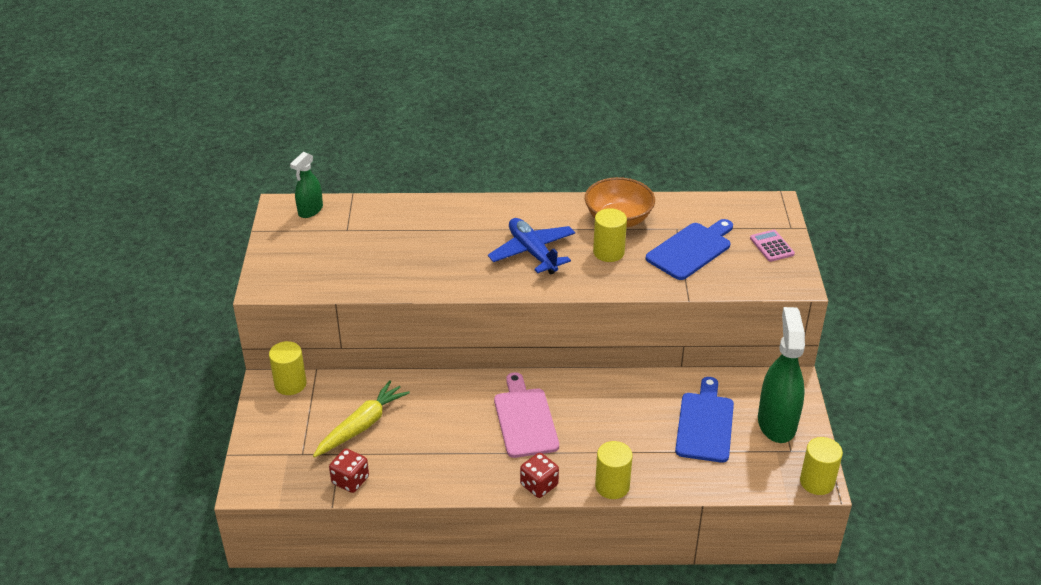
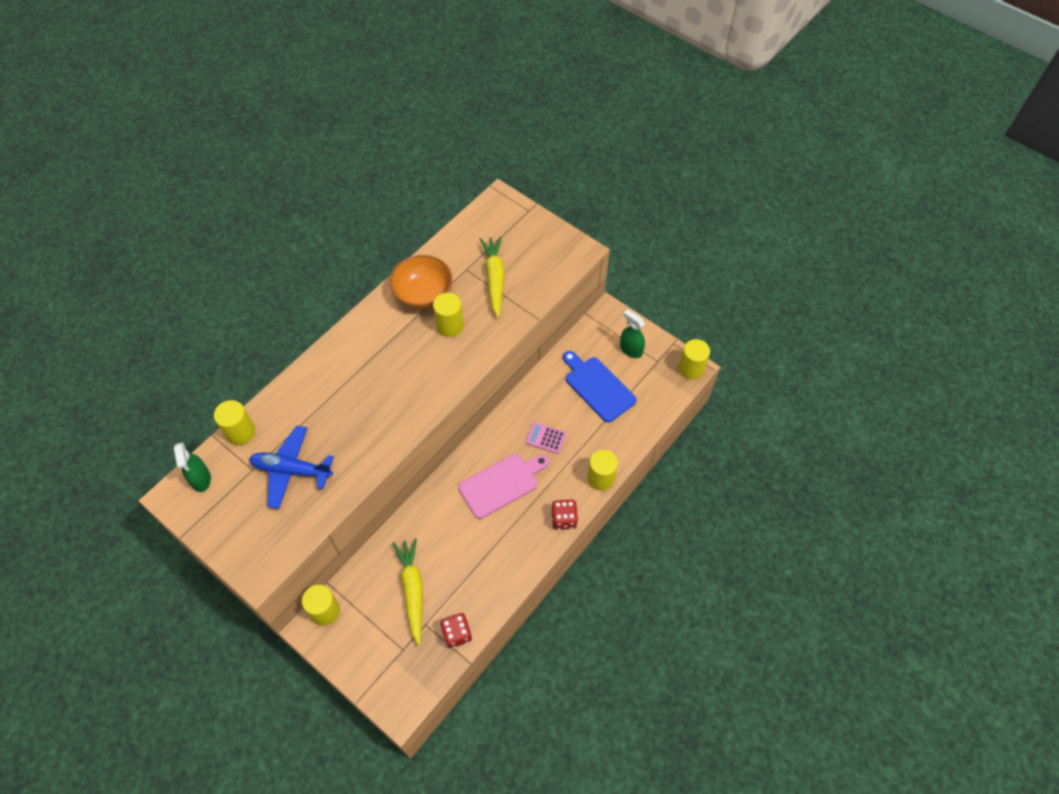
camera: 50 degrees left, 20 degrees up
(371, 205) = (240, 432): none -> yellow cylinder
(525, 419) = (501, 484): pink cutting board -> pink cutting board turned 120 degrees clockwise
(532, 252) = (404, 370): blue plane -> blue plane (292, 470)
(691, 250) = (494, 279): blue cutting board -> yellow carrot
(771, 246) = (535, 235): pink calculator -> pink calculator (545, 438)
(776, 423) = (631, 349): green spray bottle -> green spray bottle, size x0.56

